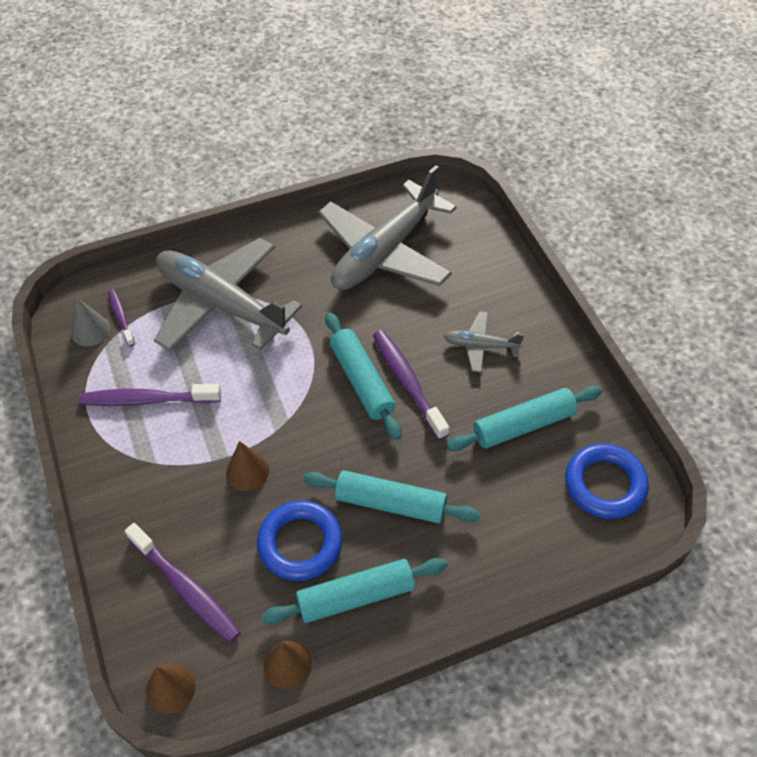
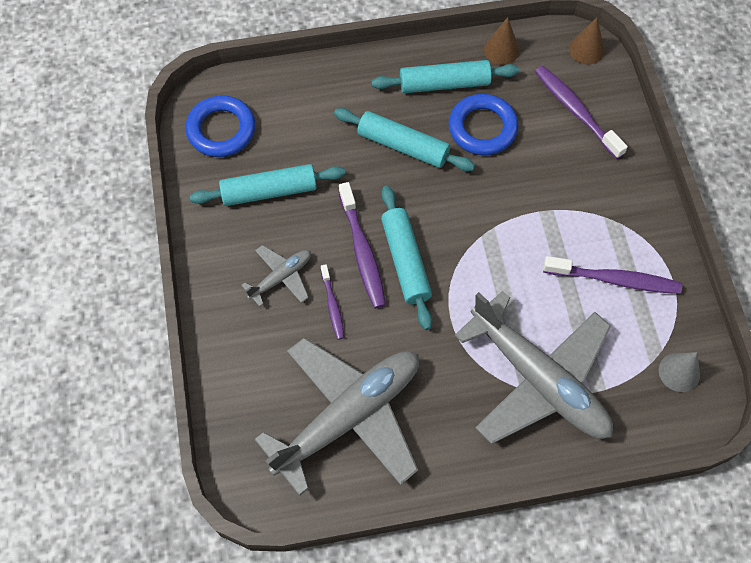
camera: 170 degrees left, 10 degrees up
(121, 317) = (648, 383): purple toothbrush -> purple toothbrush (332, 305)
(247, 471) = (522, 194): brown cone -> none
(480, 346) = (281, 277): grey plane -> grey plane turned 60 degrees counterclockwise

